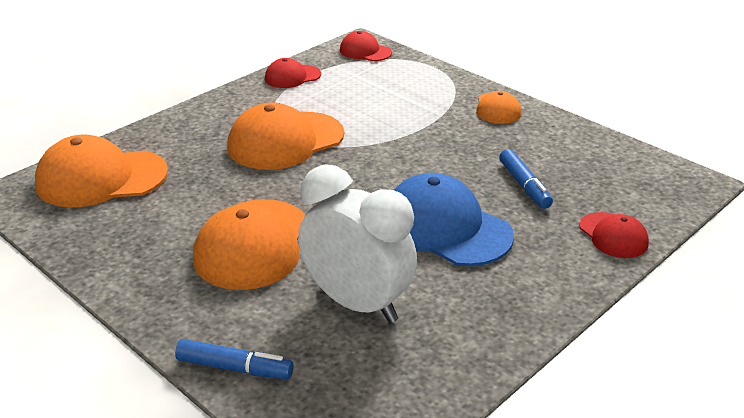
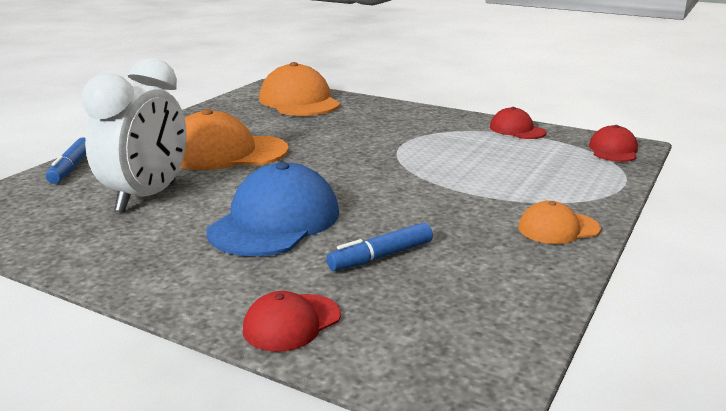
camera: 75 degrees right, 10 degrees down
(285, 141) = (393, 142): orange cap -> none

